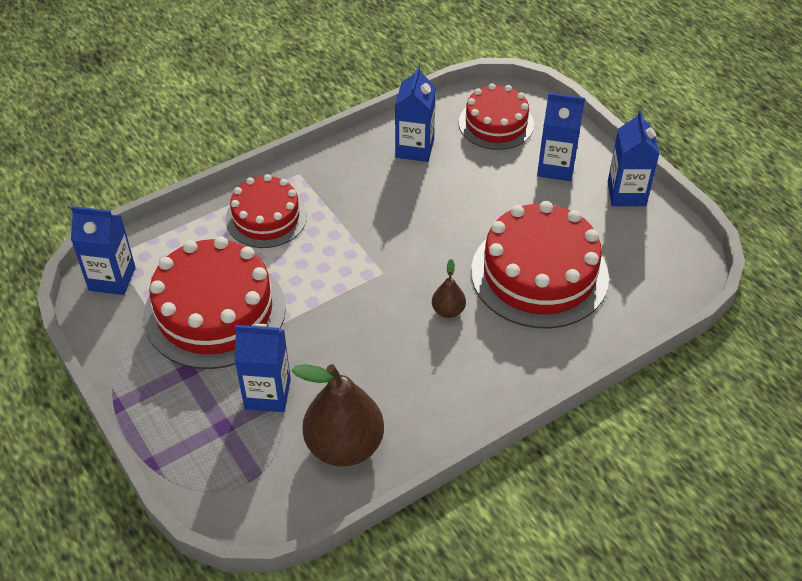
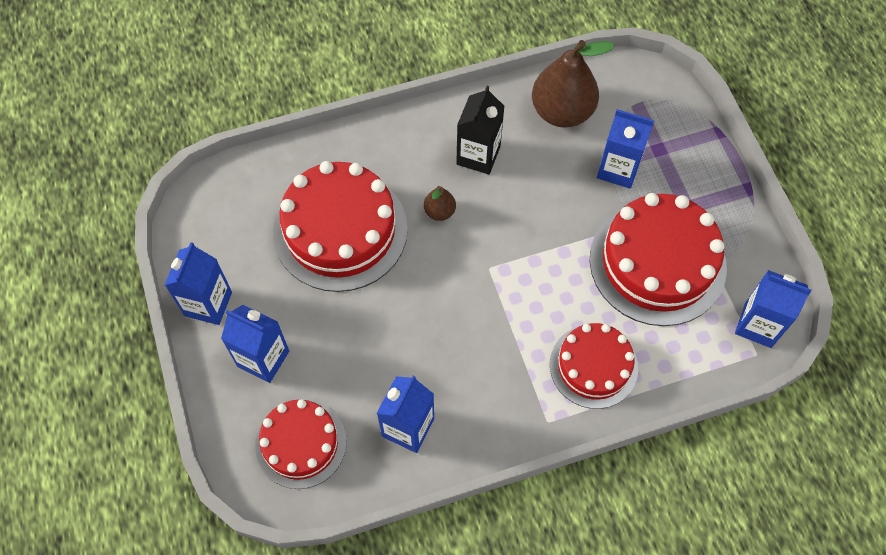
camera: 165 degrees left, 15 degrees up
(426, 374) = (478, 155): none -> black carton

